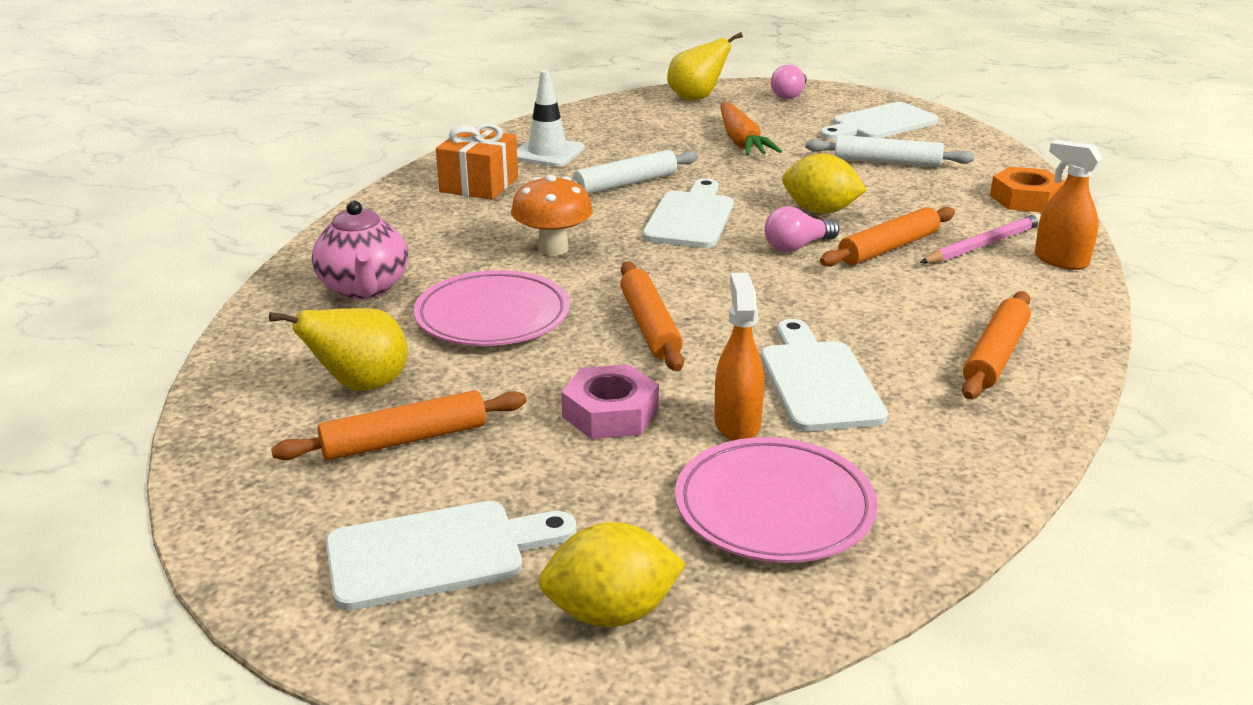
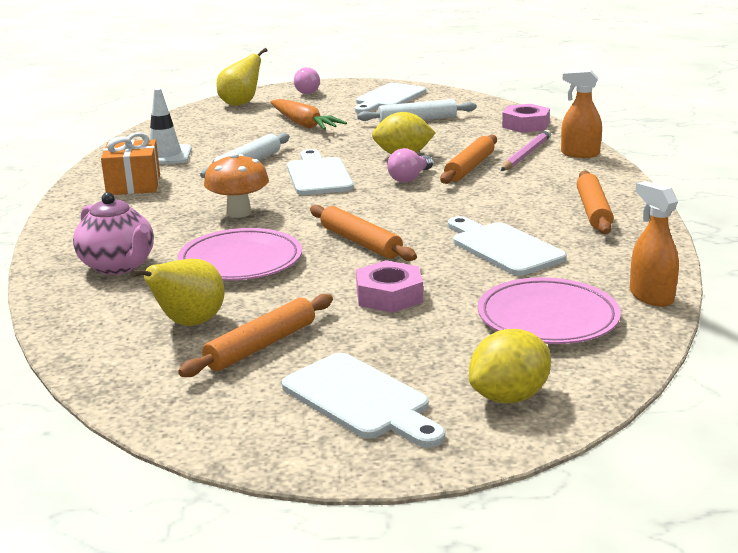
camera: 25 degrees left, 5 degrees down
(437, 553) = (360, 400): white cutting board -> white cutting board turned 90 degrees clockwise
(737, 424) = (478, 281): orange spray bottle -> orange spray bottle (651, 296)
(1025, 199) = (525, 125): orange nut -> pink nut

